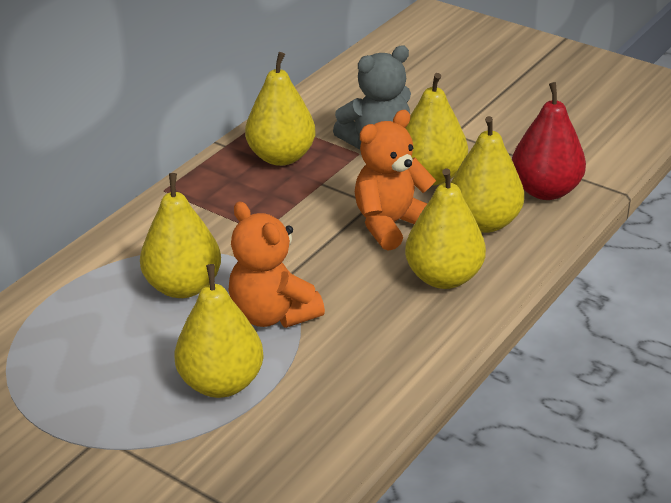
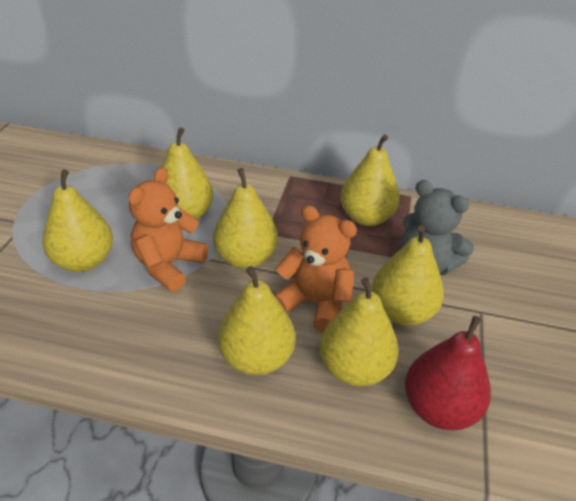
camera: 65 degrees right, 5 degrees up
(295, 255) = (246, 258): none -> yellow pear

